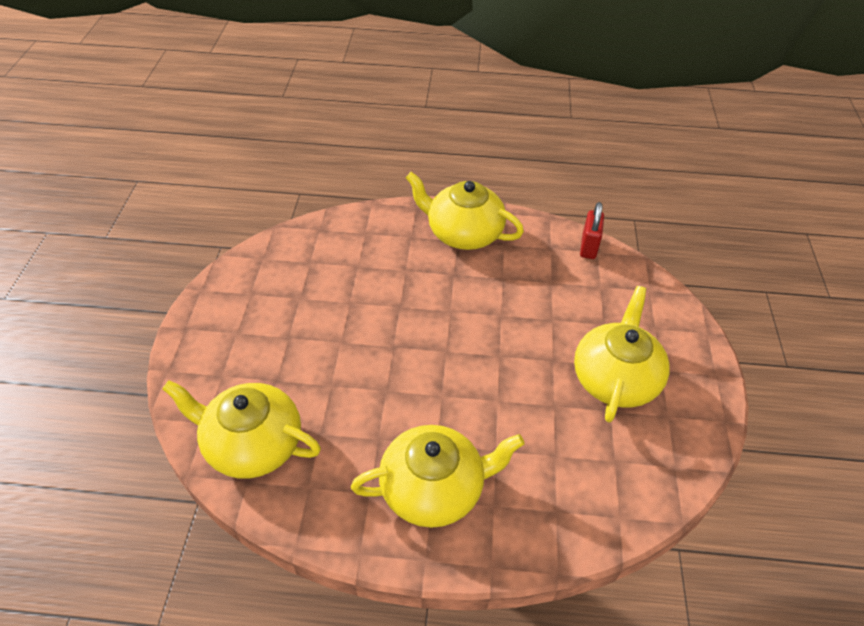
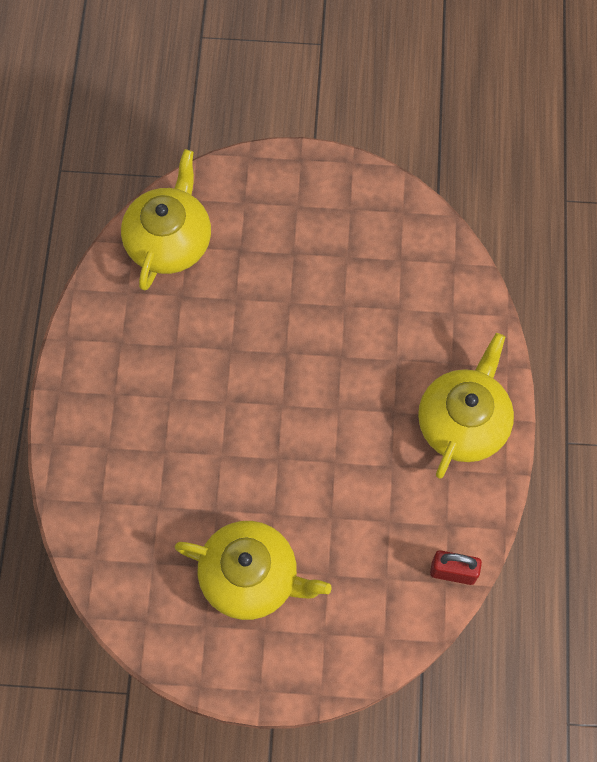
camera: 90 degrees right, 20 degrees up
(434, 489) = (124, 396): yellow teapot -> none

